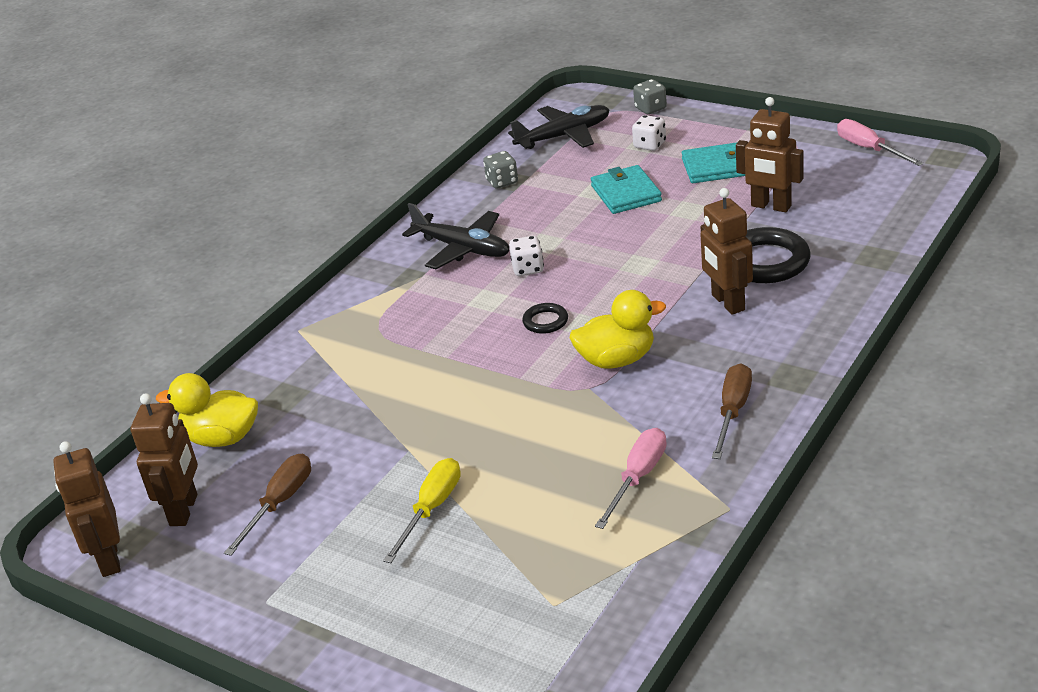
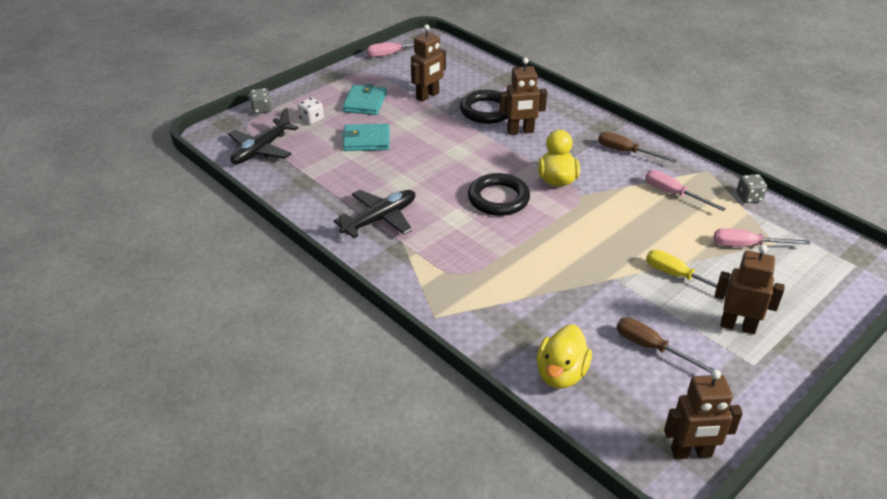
camera: 80 degrees left, 5 degrees up
(184, 510) = (643, 402): brown robot -> brown robot (738, 326)
(502, 182) = (301, 186): grey dice -> grey dice (749, 197)
(528, 269) = (429, 195): white dice -> none
(533, 574) = (747, 245): none -> pink screwdriver
(545, 321) = (498, 198): black ring -> black ring, size x1.95
(564, 136) = (261, 149): black plane -> black plane turned 135 degrees counterclockwise

